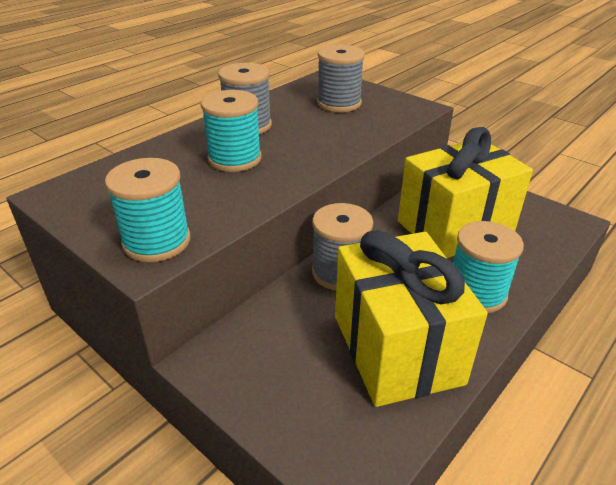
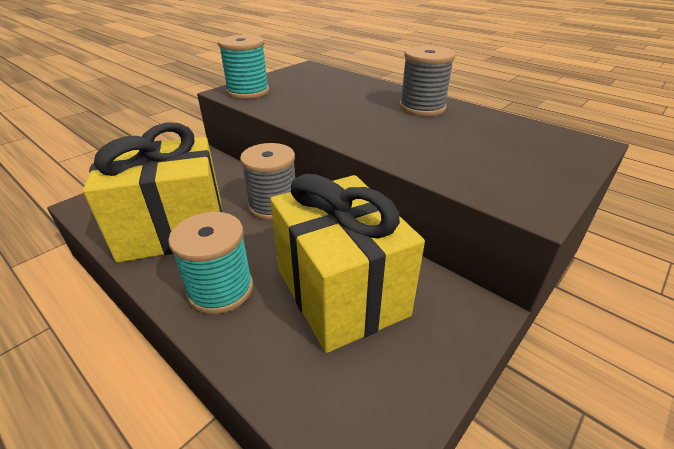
camera: 90 degrees right, 0 degrees up
(234, 159) = (356, 106): turquoise spool -> none
(339, 103) = (505, 149): grey spool -> none

